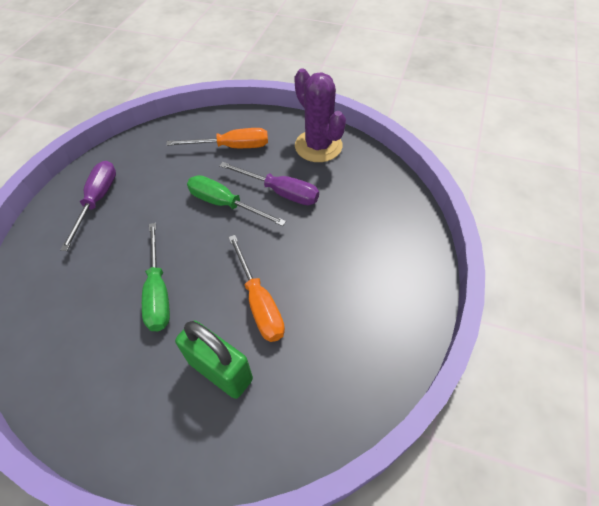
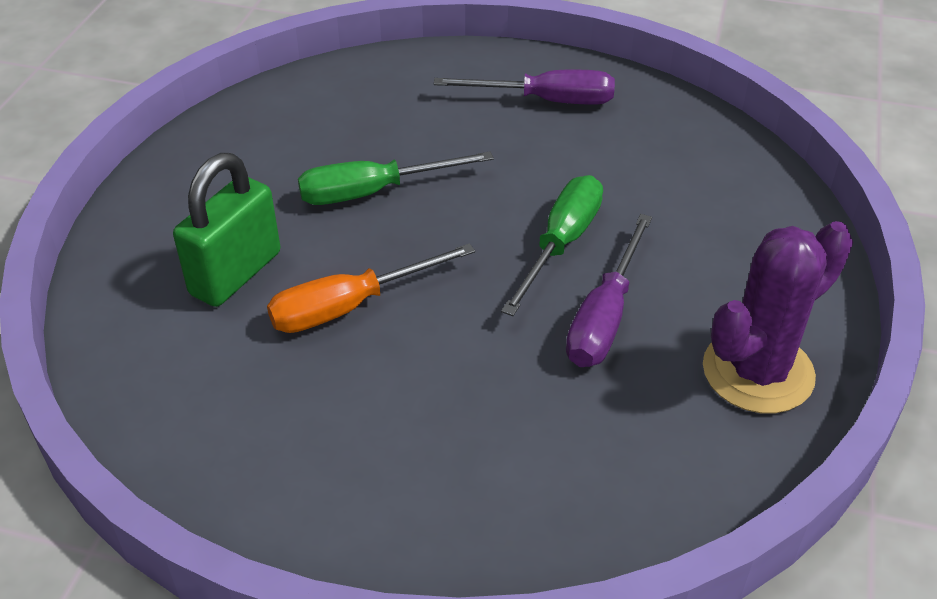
camera: 85 degrees right, 10 degrees down
(232, 147) = (715, 237): orange screwdriver -> none

